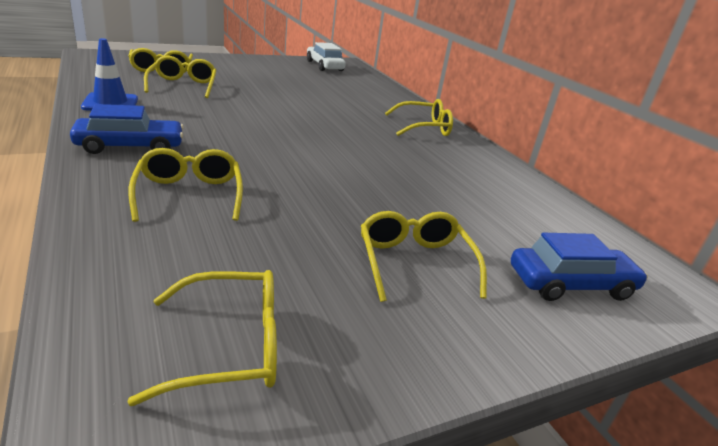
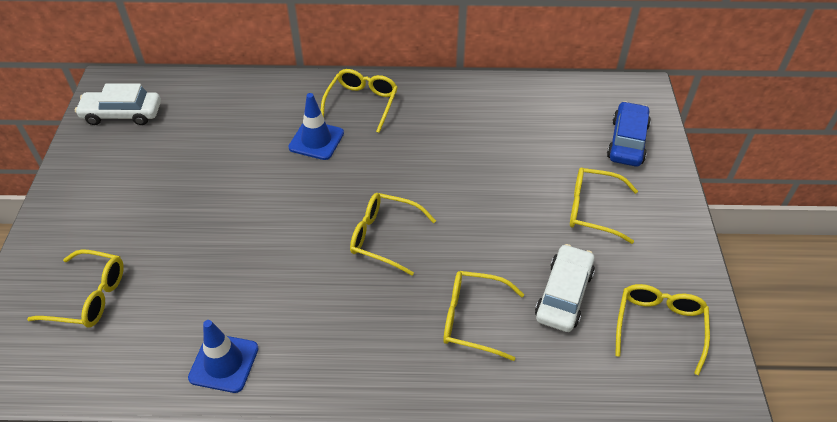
camera: 60 degrees left, 20 degrees up
(130, 146) = (361, 352): blue car -> none
(183, 86) = (172, 283): yellow glasses -> yellow glasses (384, 237)
(252, 250) = (564, 294): none -> white car
(362, 115) = (316, 140): none -> blue traffic cone

